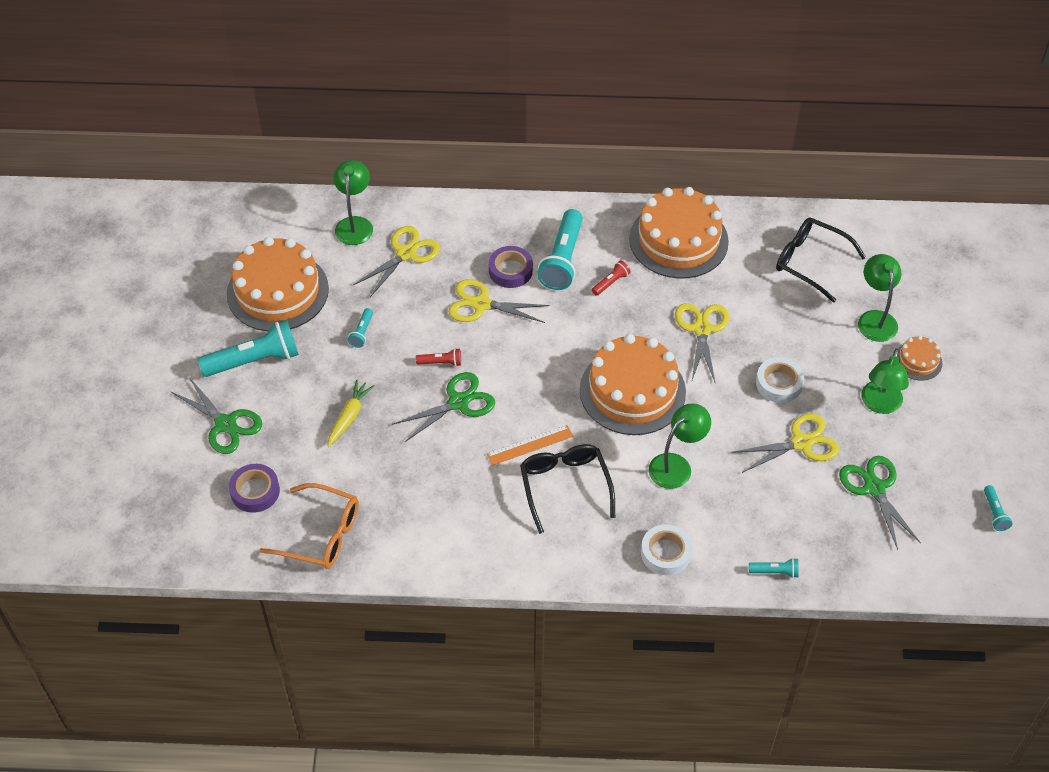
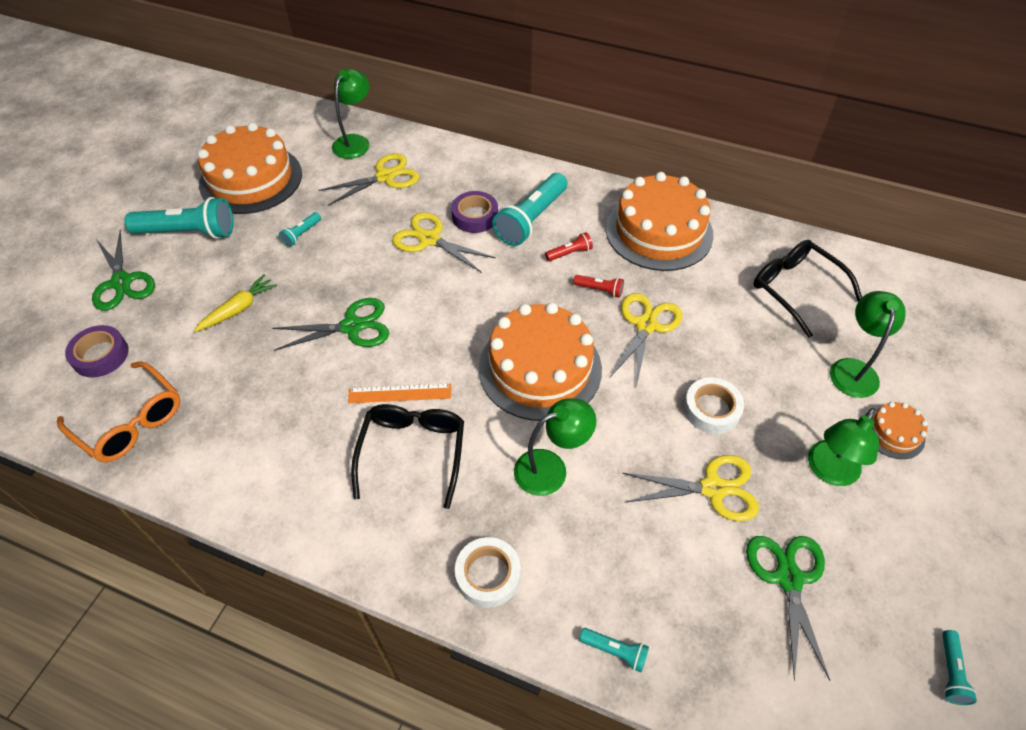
camera: 20 degrees right, 0 degrees up
(441, 362) = (358, 282): red flashlight -> red flashlight (599, 290)

